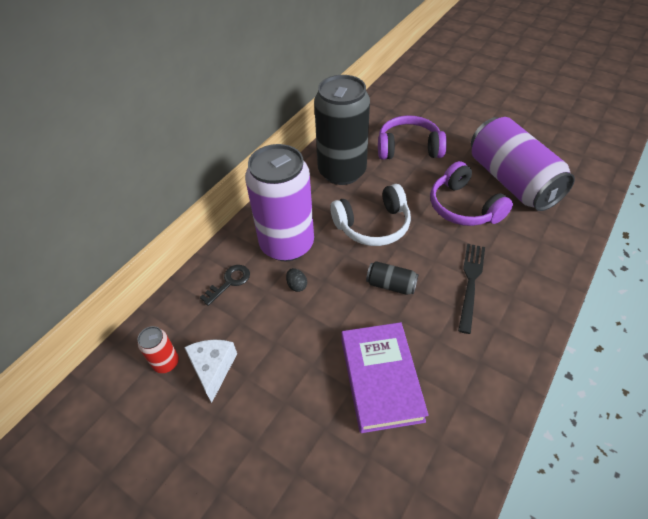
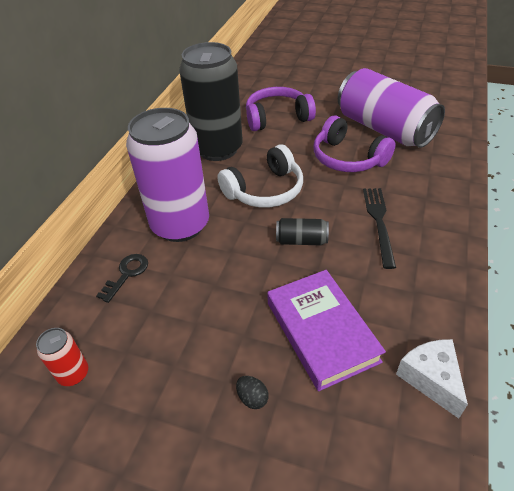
camera: 15 degrees left, 5 degrees down
(213, 369) = (132, 366): white cheese -> white cheese (430, 379)
(297, 285) = (203, 261): black egg -> black egg (252, 398)

